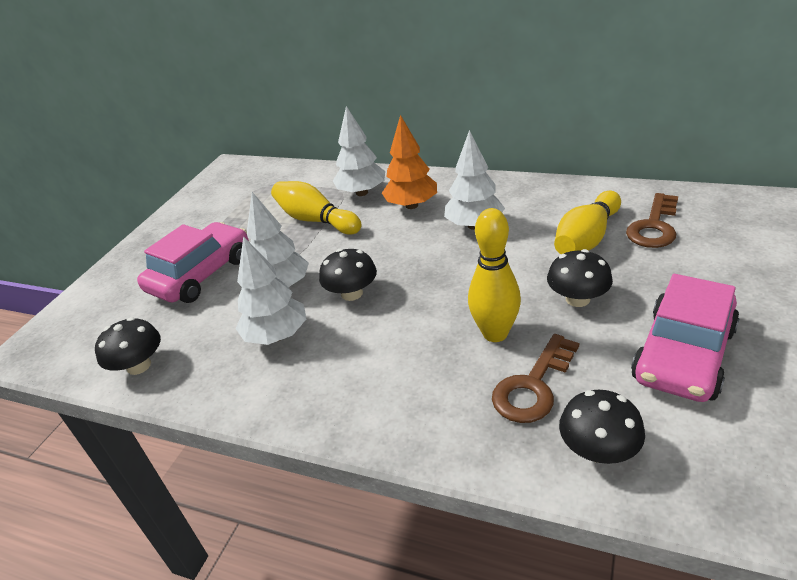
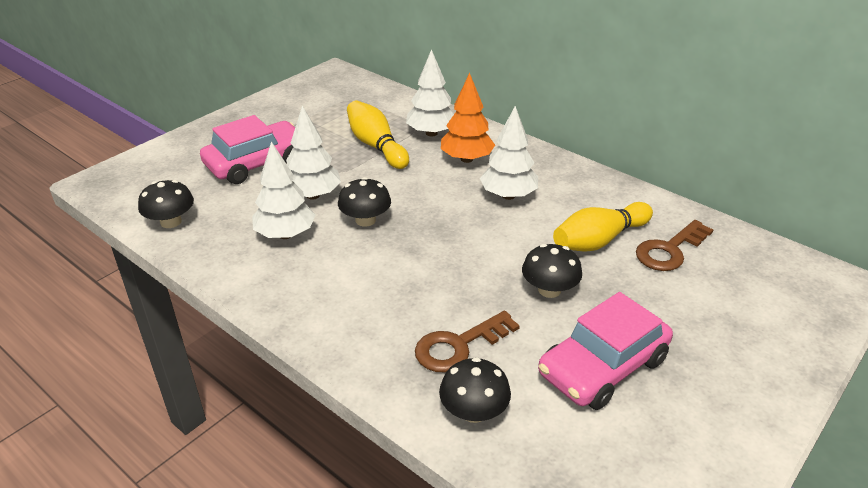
camera: 15 degrees right, 0 degrees up
(495, 333) = (458, 294): yellow bowling pin -> none

